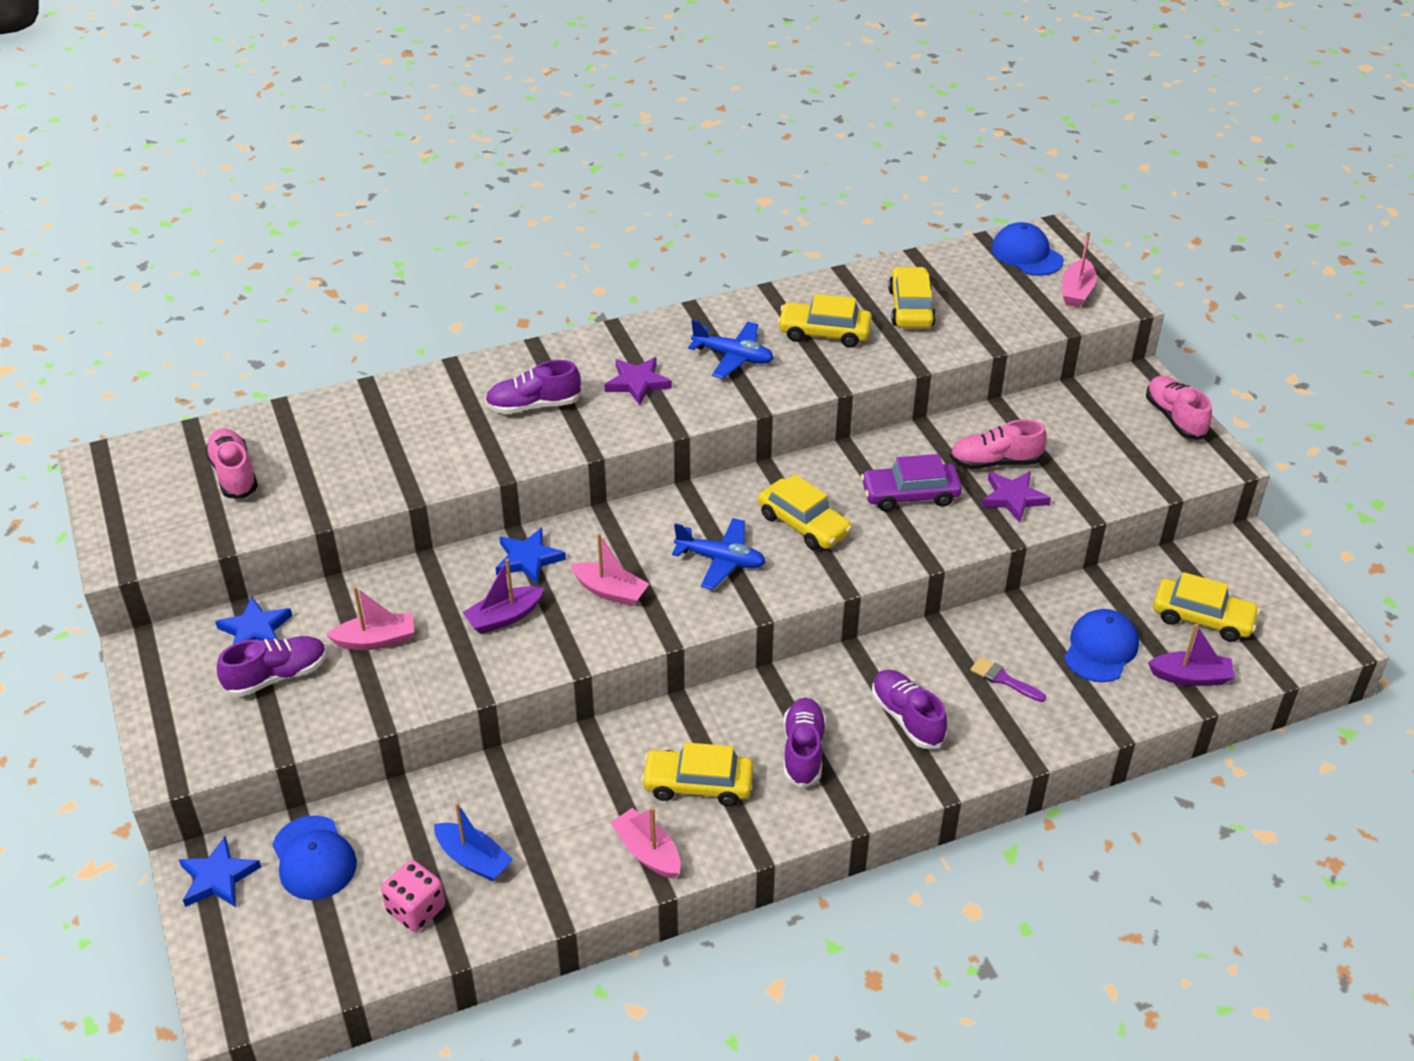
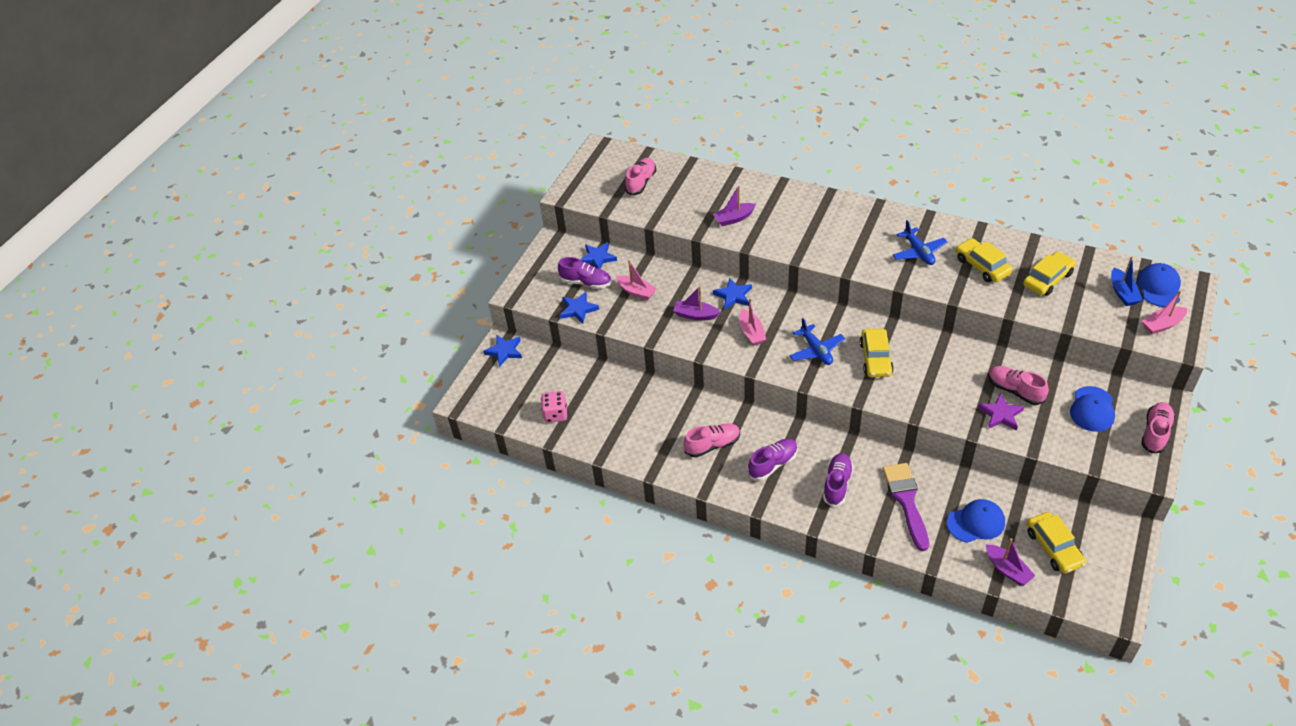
camera: 50 degrees right, 5 degrees up
(310, 722) = (578, 309): none -> blue star
(314, 858) = (542, 368): blue cap -> blue cap (1092, 409)
(440, 447) = (734, 218): none -> purple boat
(473, 859) = (595, 410): blue boat -> blue boat (1122, 293)
(534, 405) = (795, 222): purple shoe -> none
(637, 383) = (856, 239): purple star -> none
(647, 852) = (661, 457): pink boat -> none
(698, 784) = (712, 445): yellow car -> pink shoe
(910, 494) = (947, 378): purple car -> none
(1003, 679) = (906, 501): purple brush -> purple brush, size x2.05

